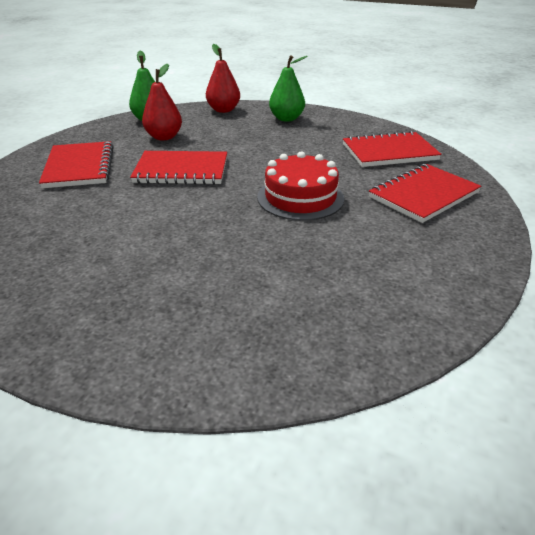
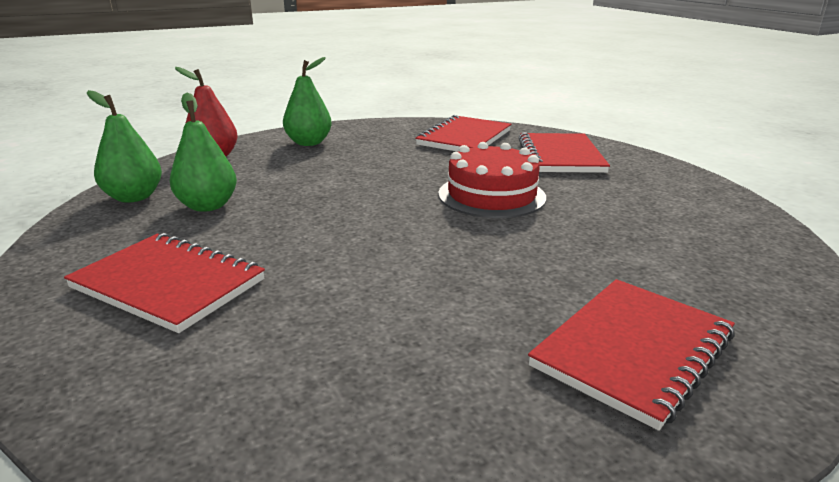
camera: 50 degrees left, 10 degrees down
(164, 137) = (207, 206): red pear -> green pear
(181, 170) = (323, 225): red notebook -> red notebook (633, 351)

